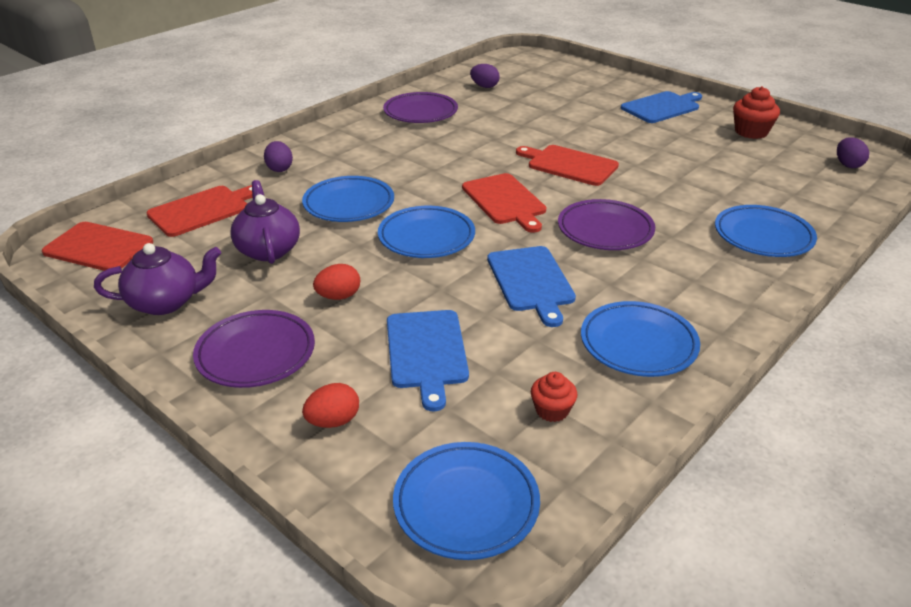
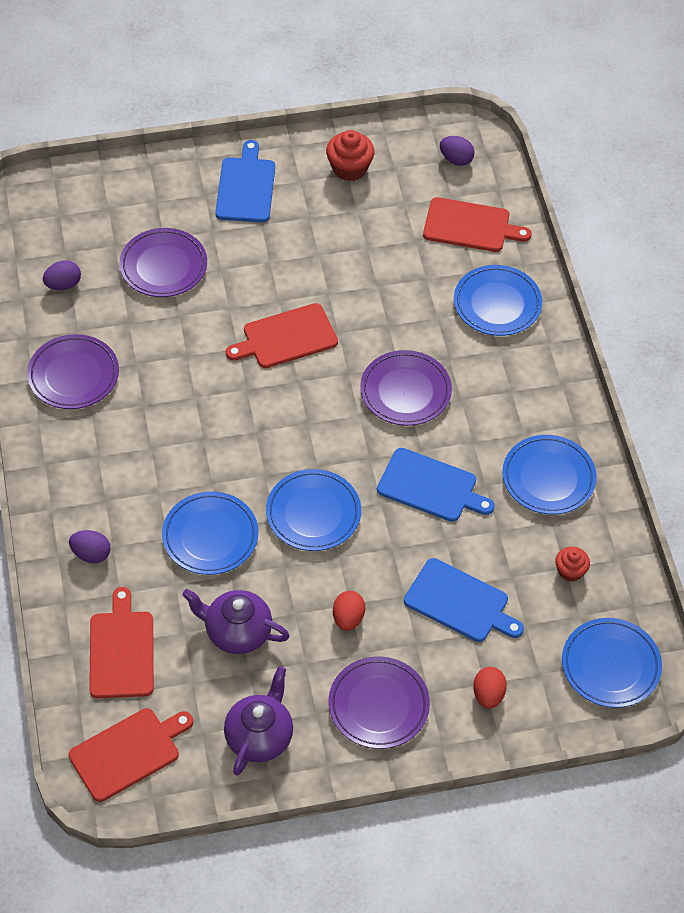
camera: 55 degrees left, 20 degrees up
(505, 201) = (305, 424): red cutting board -> red cutting board (470, 226)
(551, 107) = (163, 266): none -> purple plate

